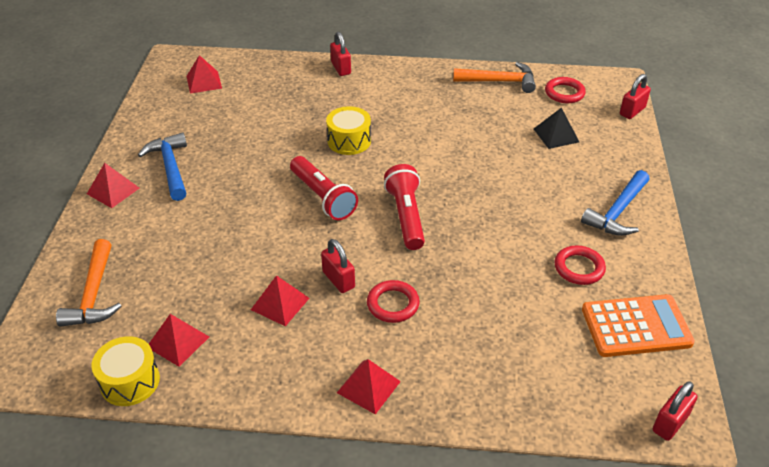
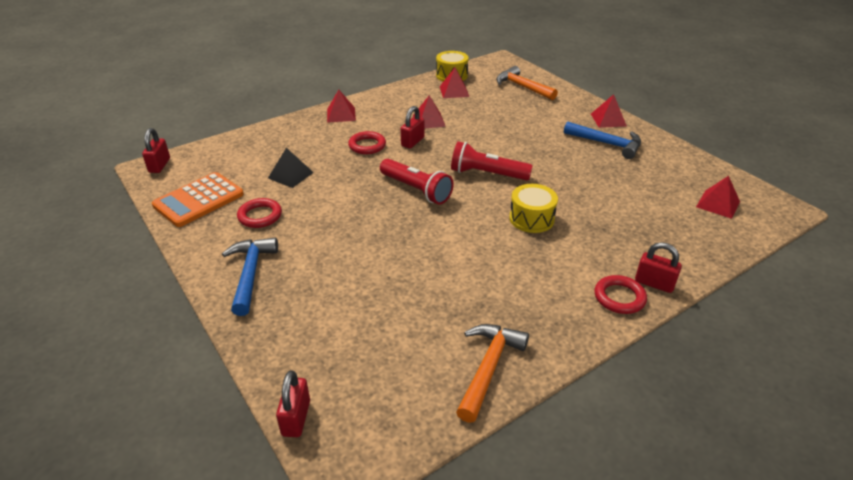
camera: 140 degrees right, 5 degrees down
(338, 280) = (412, 142): red padlock -> red padlock turned 75 degrees counterclockwise
(499, 81) = (488, 368): orange hammer -> orange hammer turned 150 degrees clockwise
(556, 135) = (362, 326): black pyramid -> black pyramid (290, 175)
(564, 93) = (399, 397): red ring -> red ring (619, 297)

